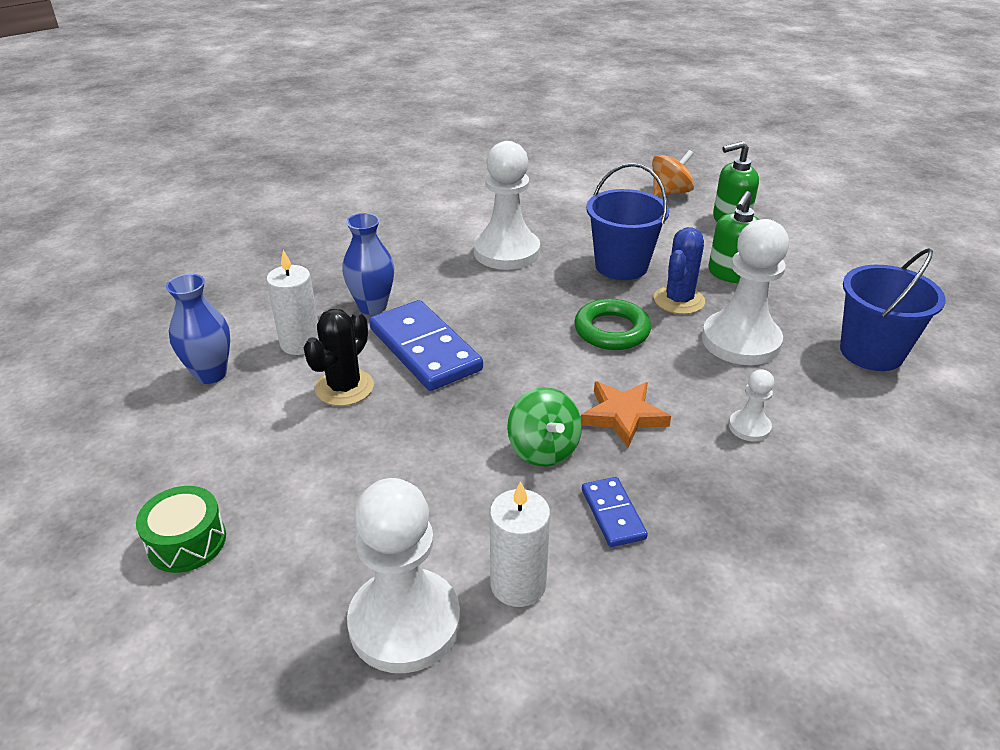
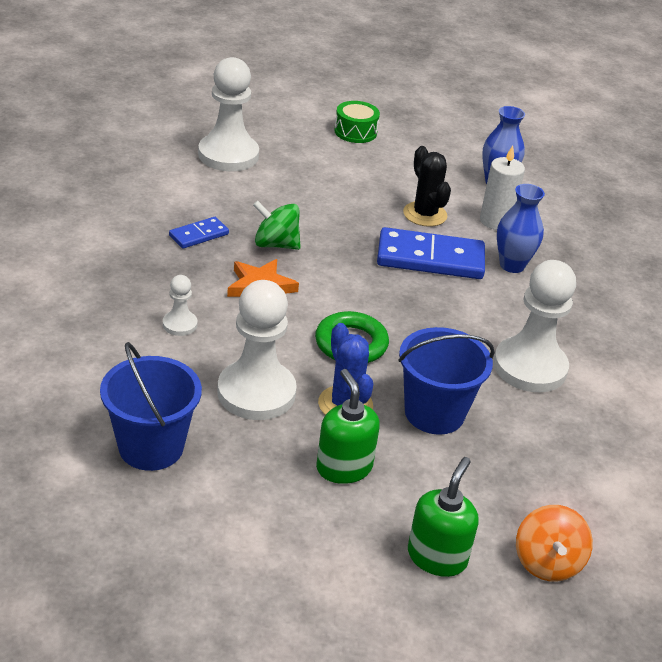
camera: 125 degrees right, 0 degrees up
(518, 584) = (203, 188): white candle -> none
(613, 514) = (199, 235): blue domino -> blue domino turned 60 degrees counterclockwise

